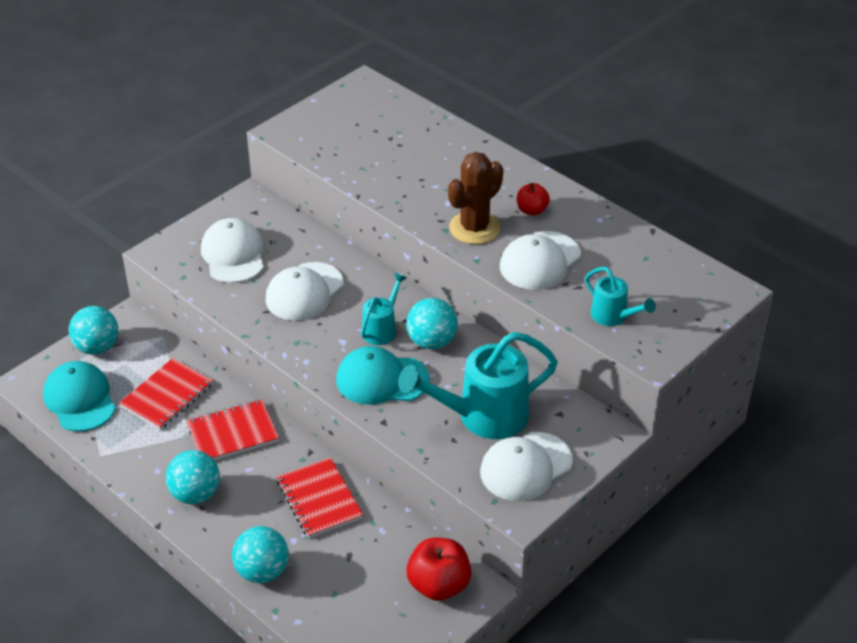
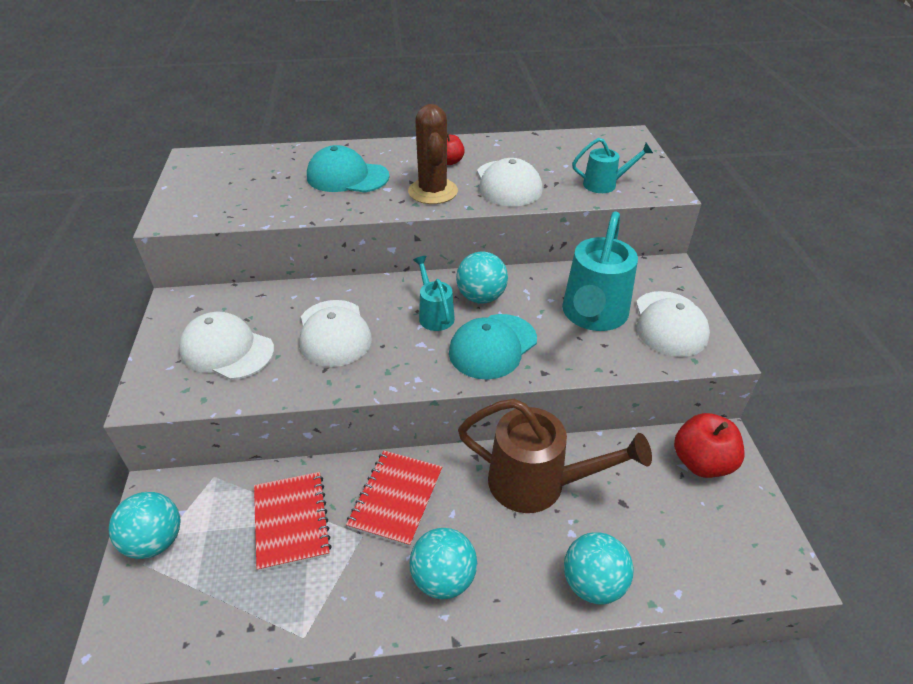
camera: 50 degrees left, 0 degrees up
(80, 399) = (204, 605): turquoise cap -> turquoise cap (347, 177)
(319, 499) = (538, 484): red notebook -> brown watering can

